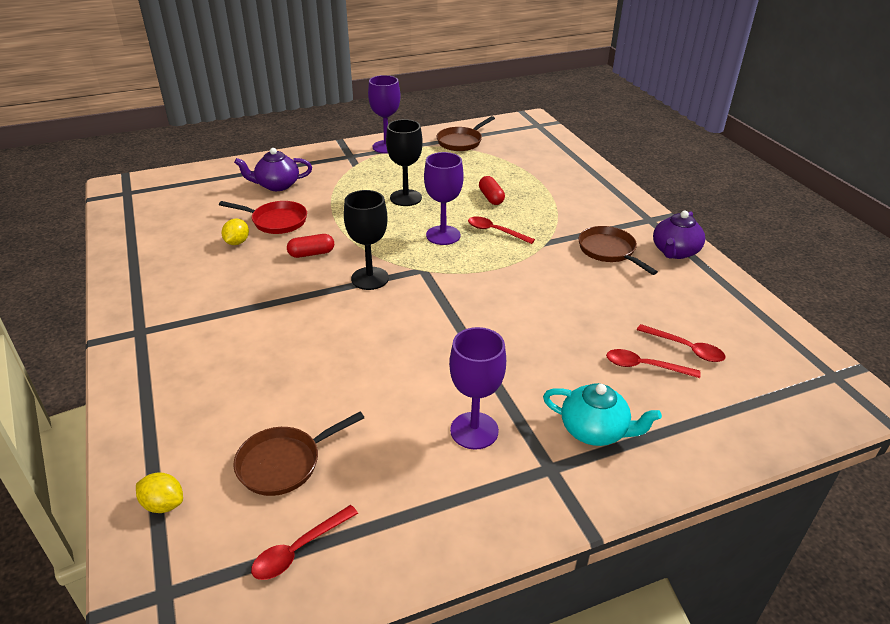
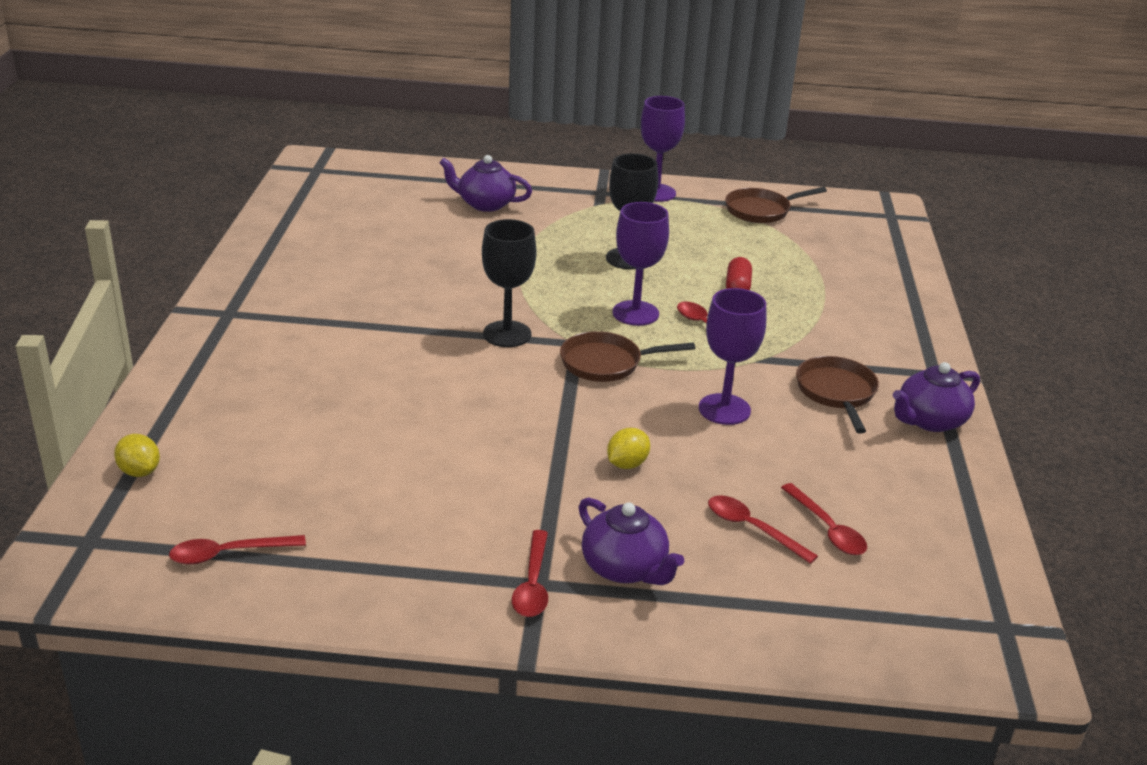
camera: 25 degrees right, 5 degrees down
(237, 242) = (392, 254): yellow lemon -> yellow lemon (627, 464)
(276, 221) = (452, 243): red pan -> none
(284, 463) = (273, 478): brown pan -> brown pan (606, 363)
(311, 253) = (463, 289): red capsule -> none
(474, 430) = (489, 519): purple goblet -> purple goblet (724, 409)
(546, 471) = (532, 584): none -> red spoon
(594, 430) = (625, 568): turquoise teapot -> purple teapot

